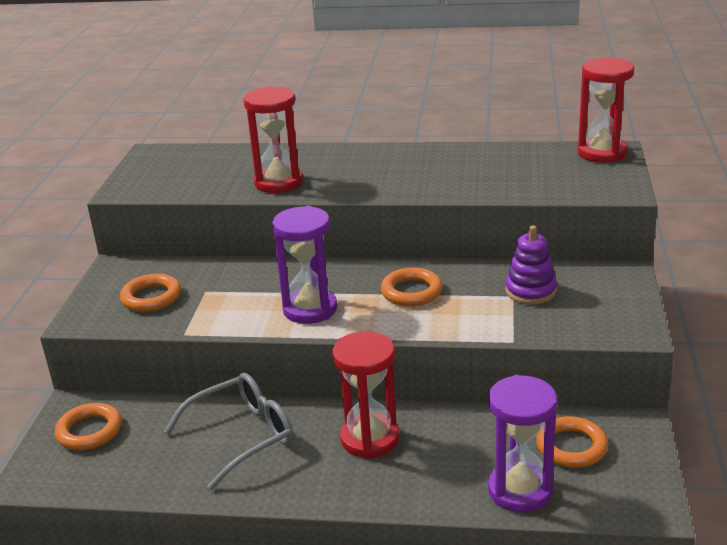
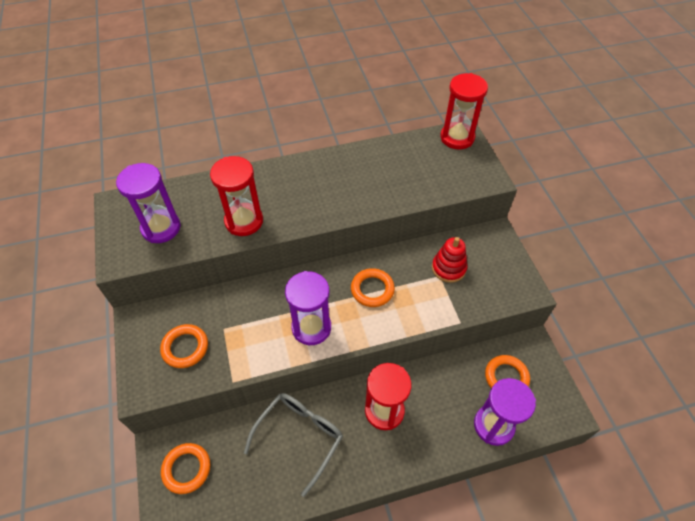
camera: 25 degrees left, 25 degrees up
(184, 175) = (161, 228): none -> purple hourglass
(530, 291) = (448, 268): purple stacking toy -> red stacking toy

